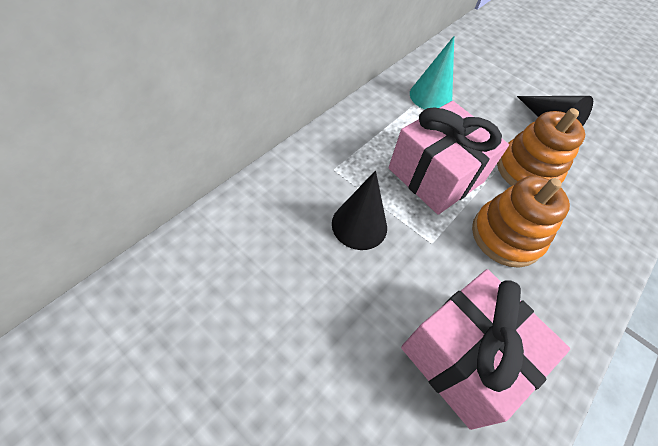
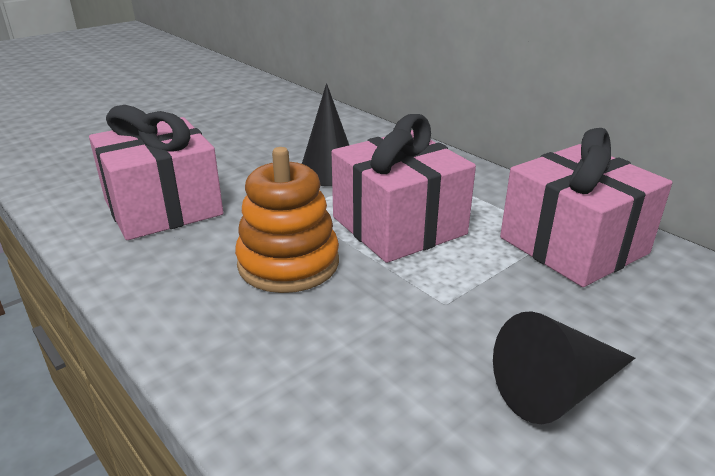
camera: 105 degrees right, 25 degrees down
(430, 96) = (573, 245): turquoise cone -> pink gift
(527, 170) = (411, 315): orange stacking toy -> none

